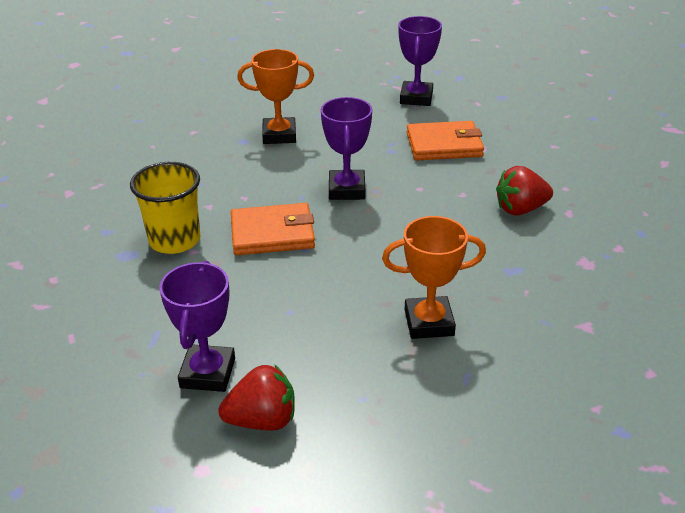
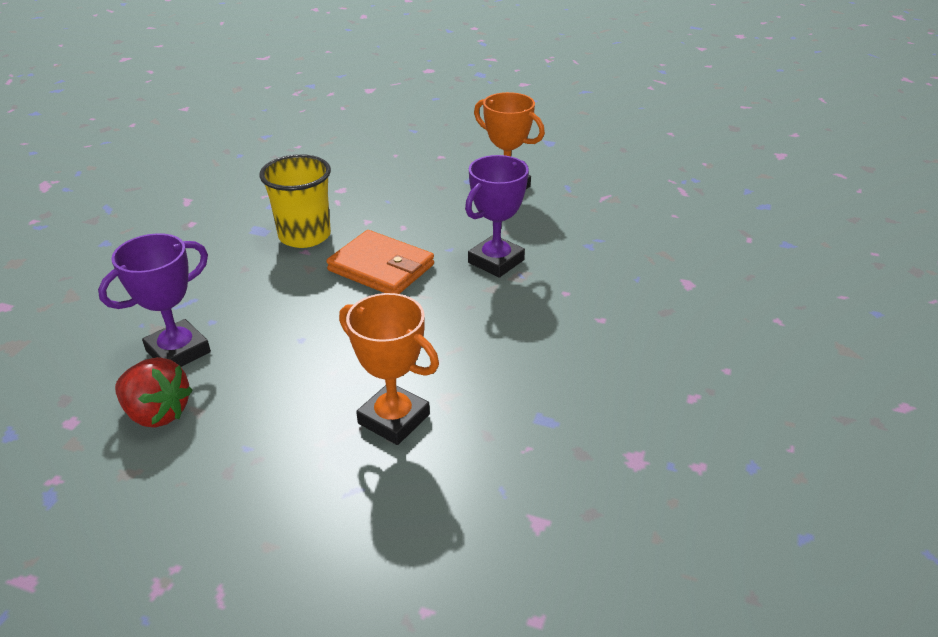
camera: 40 degrees right, 0 degrees up
(416, 98) = (686, 207): purple trophy -> none
(444, 145) = (650, 264): orange wallet -> none
(520, 209) = (641, 365): red strawberry -> none

